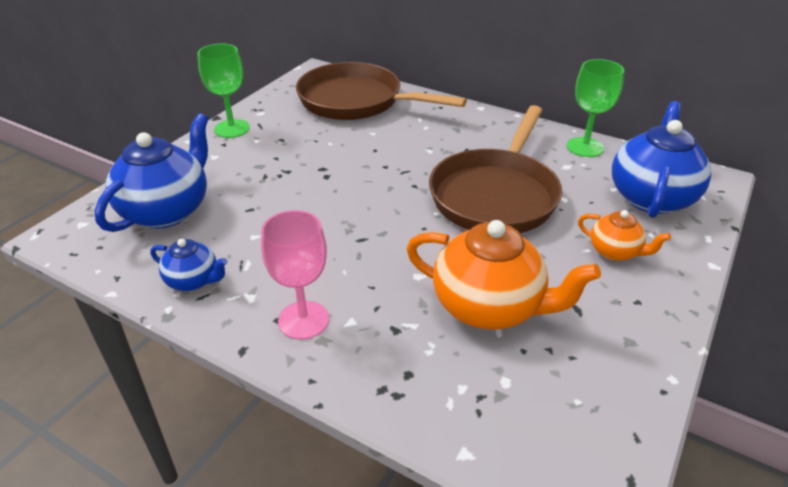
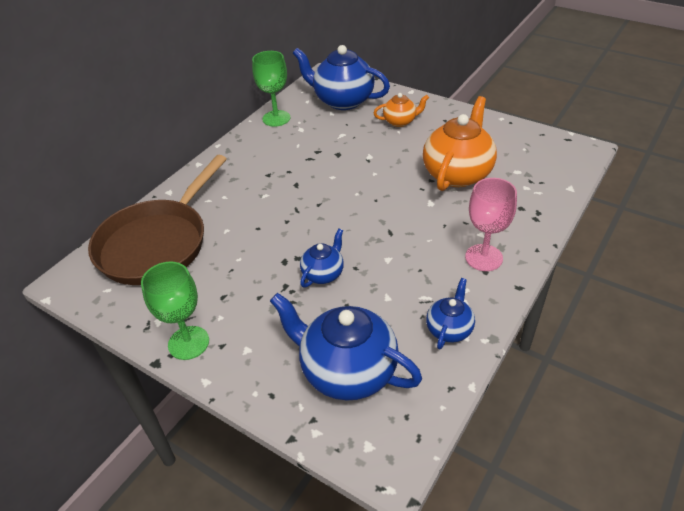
camera: 85 degrees left, 5 degrees up
(299, 193) = (323, 273): none -> blue teapot
(496, 195) = (335, 163): brown pan -> none
(615, 251) = (400, 121): orange teapot -> orange teapot turned 45 degrees clockwise

